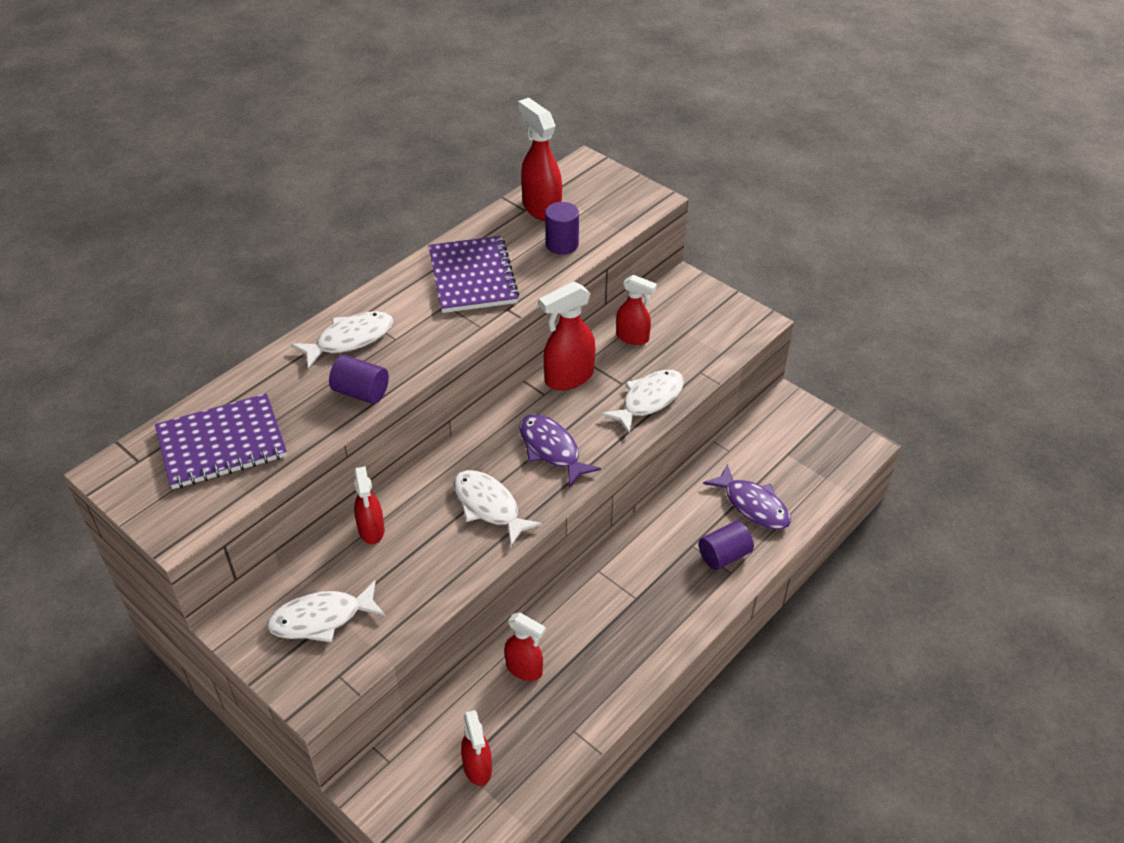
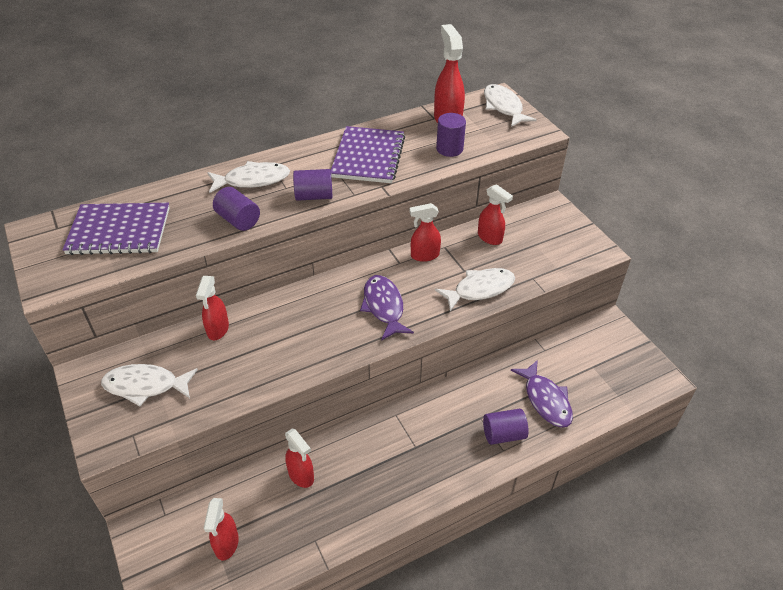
camera: 20 degrees right, 0 degrees up
(435, 341) = (314, 196): none -> purple cylinder
(489, 506) = (313, 337): white fish -> white fish (503, 107)
(568, 378) = (424, 255): red spray bottle -> red spray bottle, size x0.67

